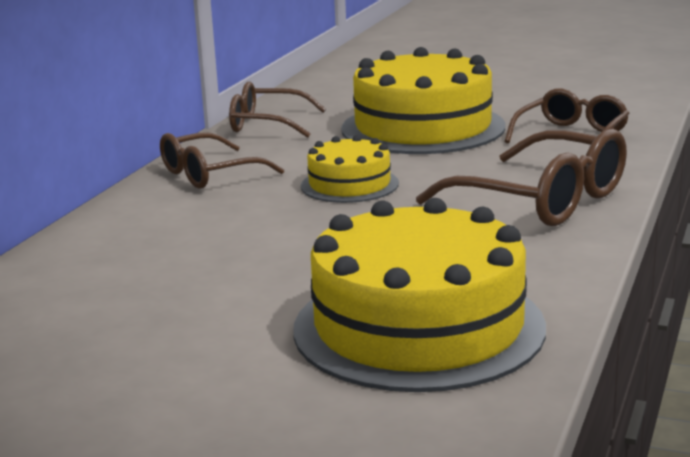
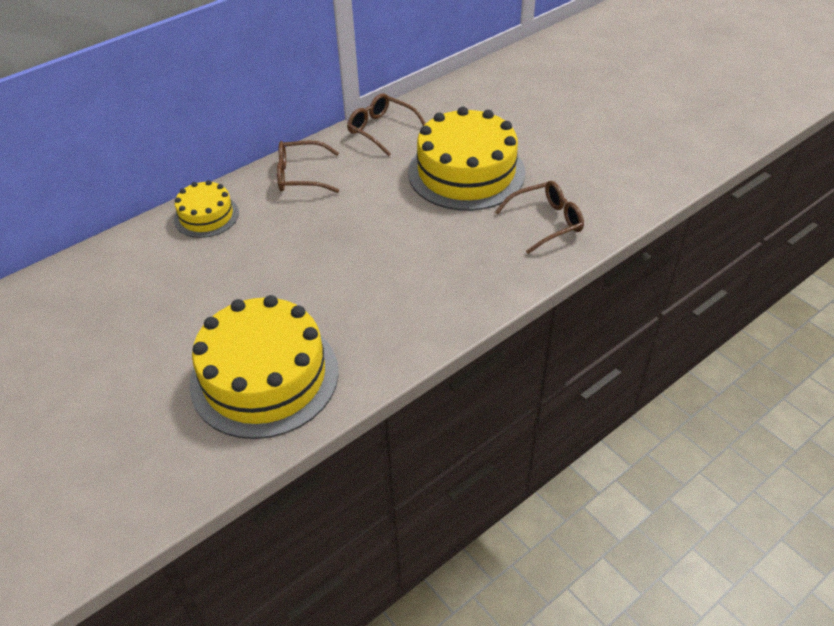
camera: 30 degrees right, 25 degrees up
(349, 184) = (362, 221): yellow cake -> yellow cake (206, 216)
(541, 200) = (448, 288): brown glasses -> none

